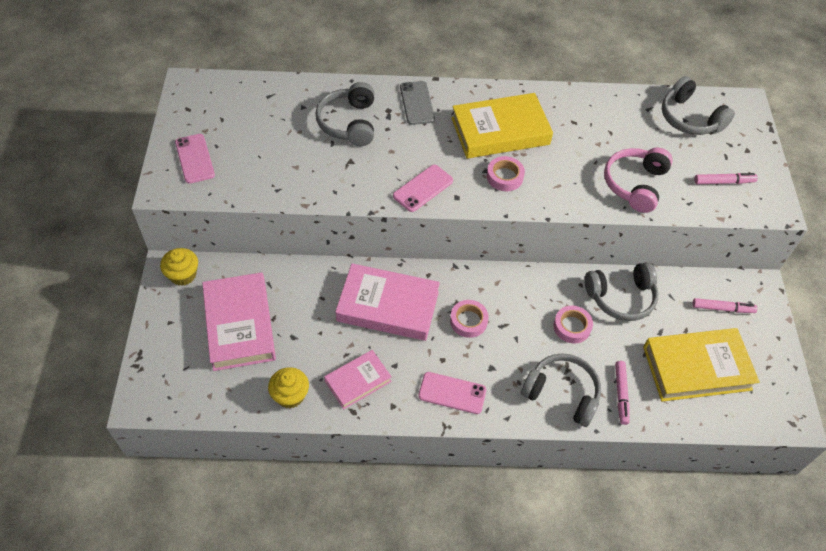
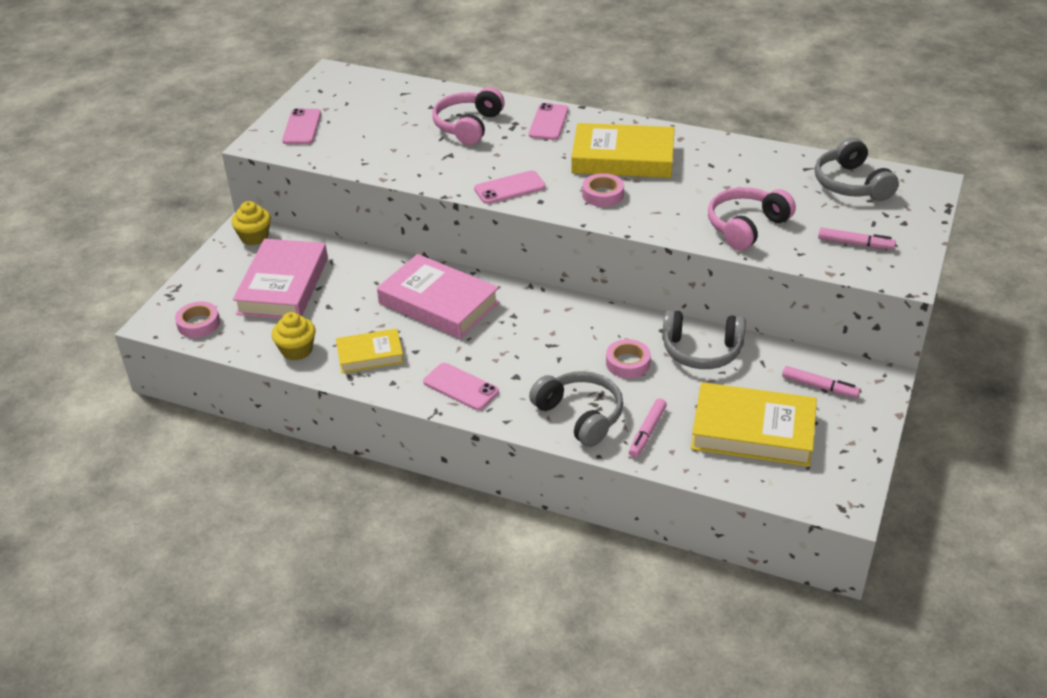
camera: 25 degrees right, 15 degrees down
(349, 123) = (468, 126): grey headphones -> pink headphones
(358, 381) = (370, 355): pink book -> yellow book
(417, 103) = (548, 122): grey phone -> pink phone
(468, 321) = (516, 333): pink tape -> pink tape (198, 324)

